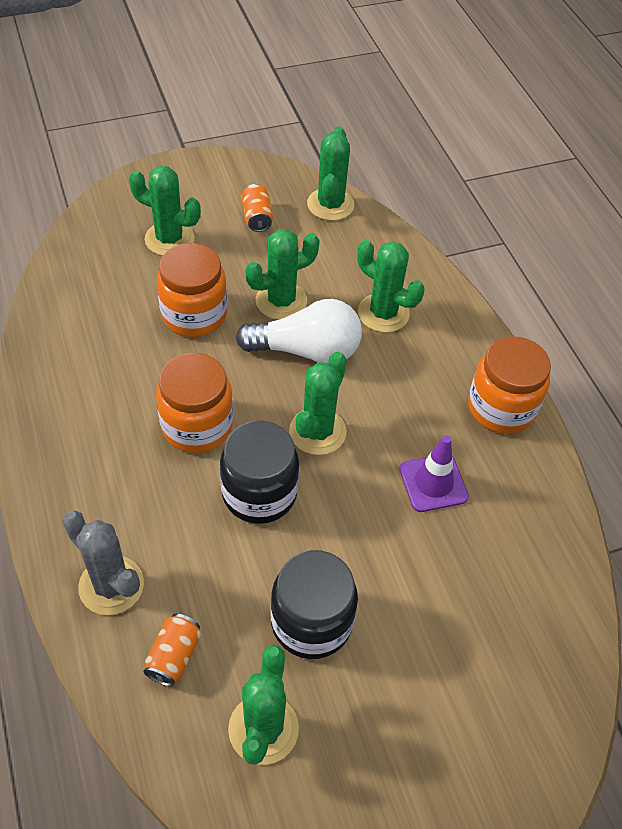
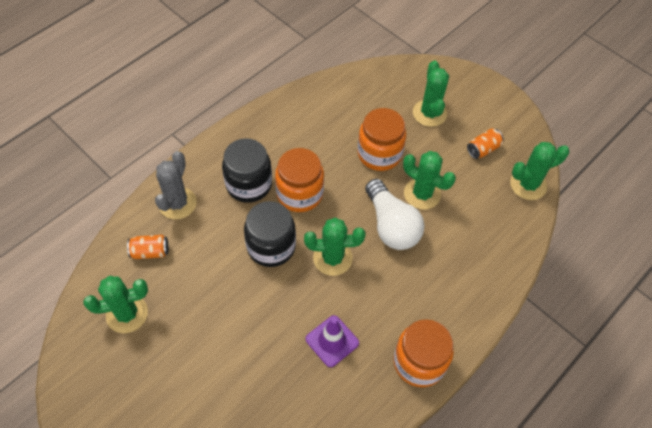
camera: 65 degrees right, 5 degrees up
(311, 622) = (200, 311): black jar -> black jar (249, 184)
(383, 313) = (453, 256): green cactus -> none

